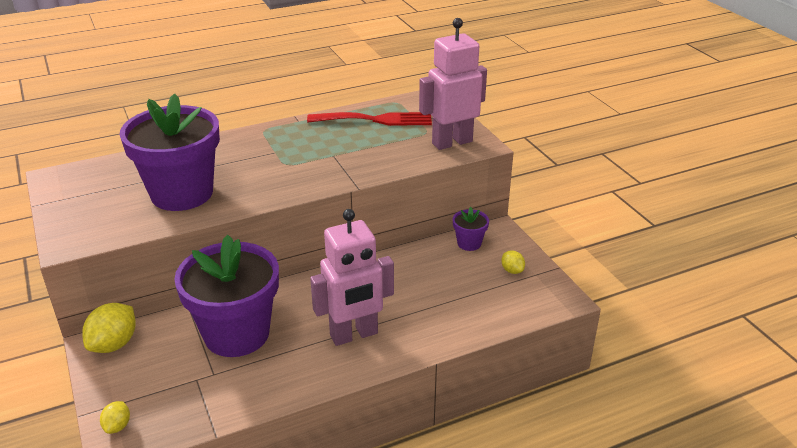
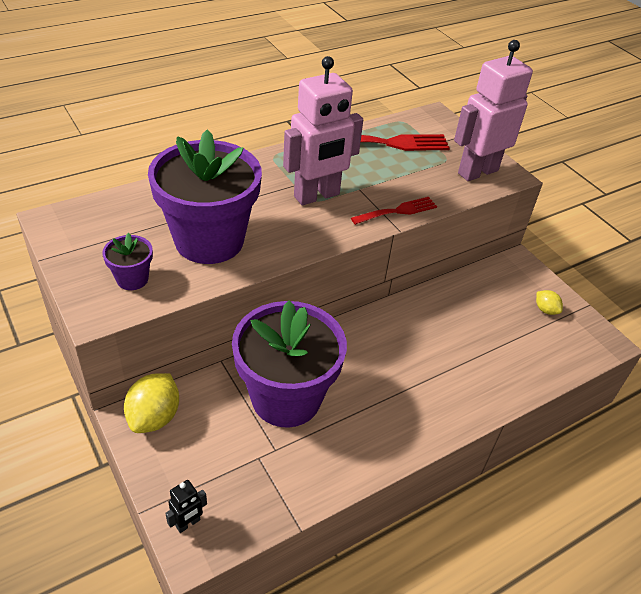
camera: 10 degrees left, 10 degrees up
(117, 426) = (188, 523): yellow lemon -> black robot
(354, 335) = (410, 394): pink robot -> pink robot (317, 196)
(362, 173) = (398, 211): none -> red fork
(469, 243) = (494, 278): purple flower pot -> purple flower pot (132, 279)

